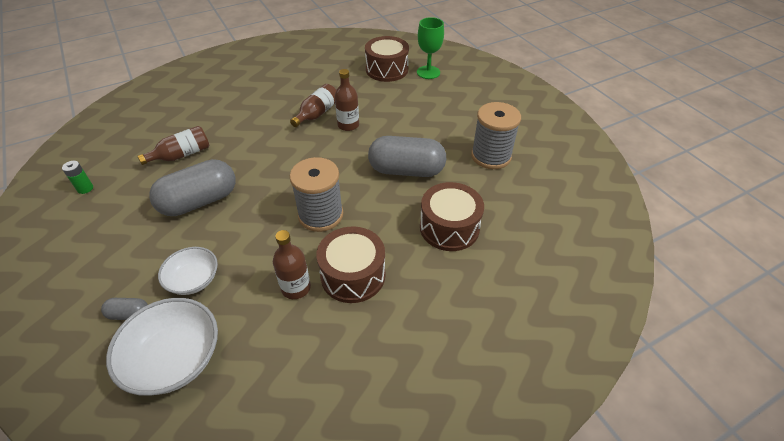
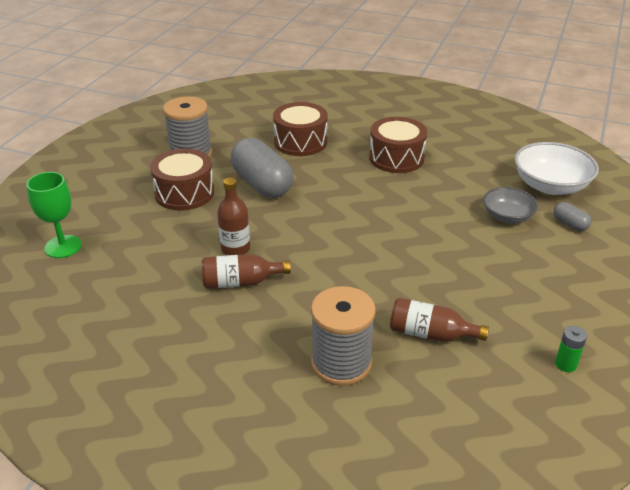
camera: 130 degrees left, 10 degrees down
(193, 280) = (507, 216): white bowl -> grey bowl
(199, 201) = (454, 270): grey capsule -> none
(296, 288) = (440, 173): brown bottle -> none
(321, 215) = (369, 198): grey spool -> grey spool (341, 363)
(387, 69) = (84, 281): brown drum -> brown drum (184, 193)

